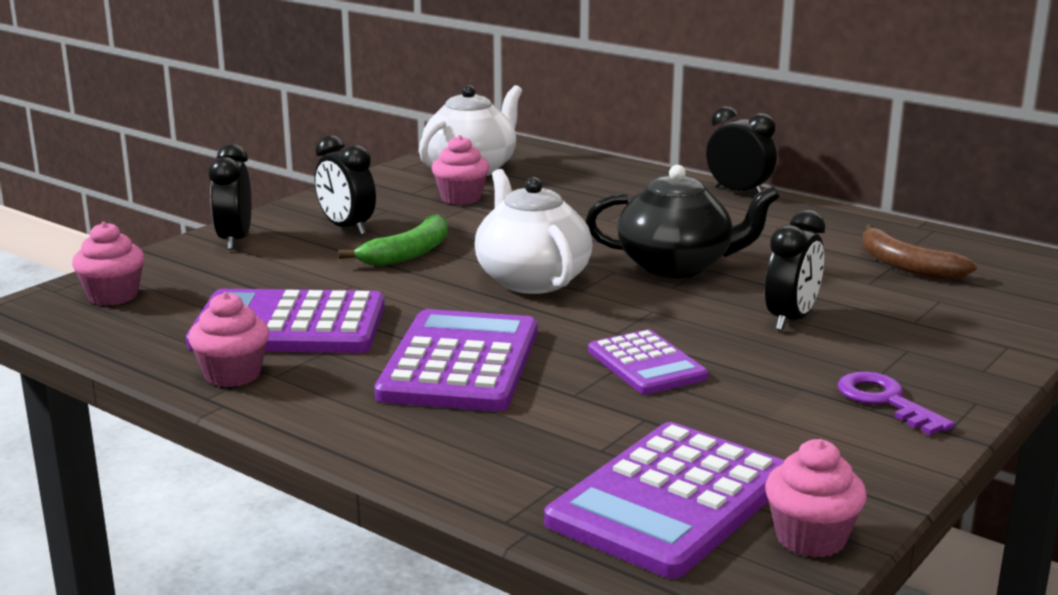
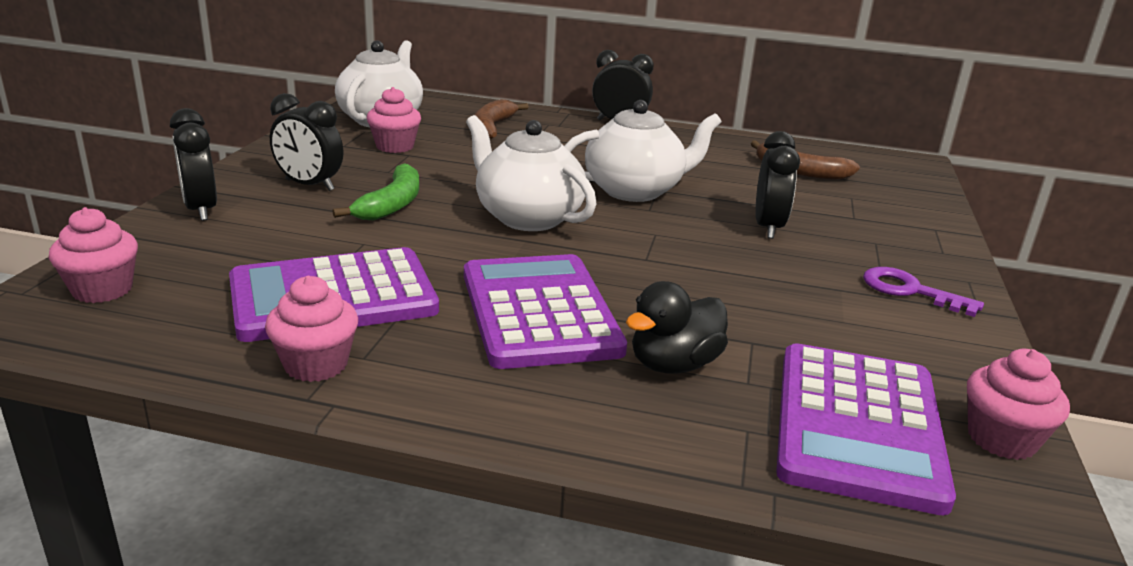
camera: 25 degrees left, 5 degrees up
(543, 424) = (674, 364): none -> black duck
(582, 187) = (492, 128): none -> brown banana
(646, 364) = (700, 286): purple calculator -> none
(676, 266) = (635, 190): black teapot -> white teapot

